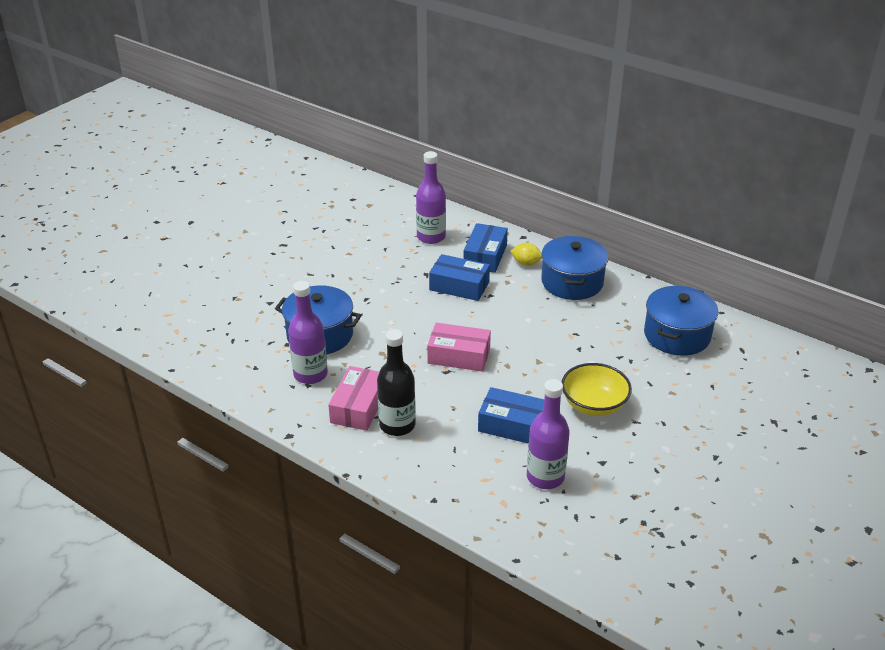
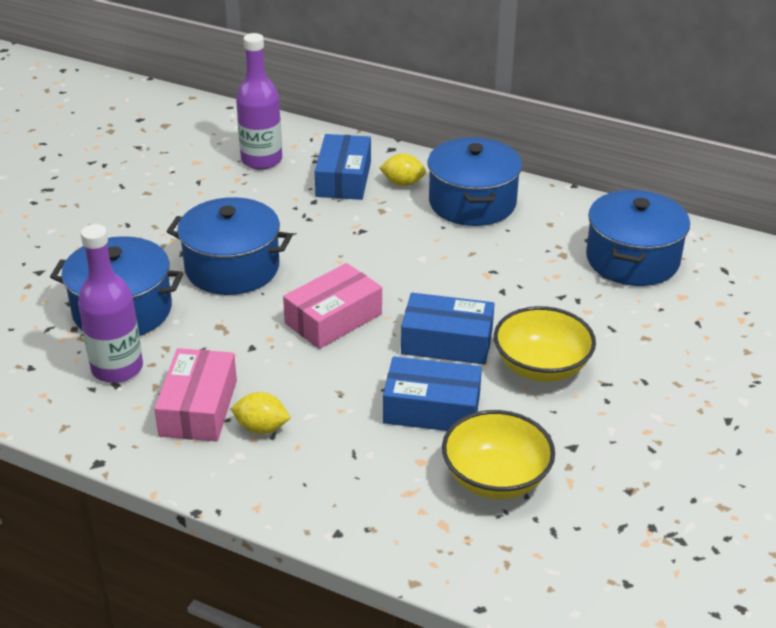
camera: 10 degrees left, 0 degrees up
(397, 313) = (232, 268): none -> blue pot
(397, 425) = (261, 428): black bottle -> yellow lemon
(459, 286) = (315, 222): blue box -> blue box (447, 342)
(459, 356) = (333, 318): pink box -> pink box turned 45 degrees counterclockwise
(545, 477) = (495, 478): purple bottle -> yellow bowl

